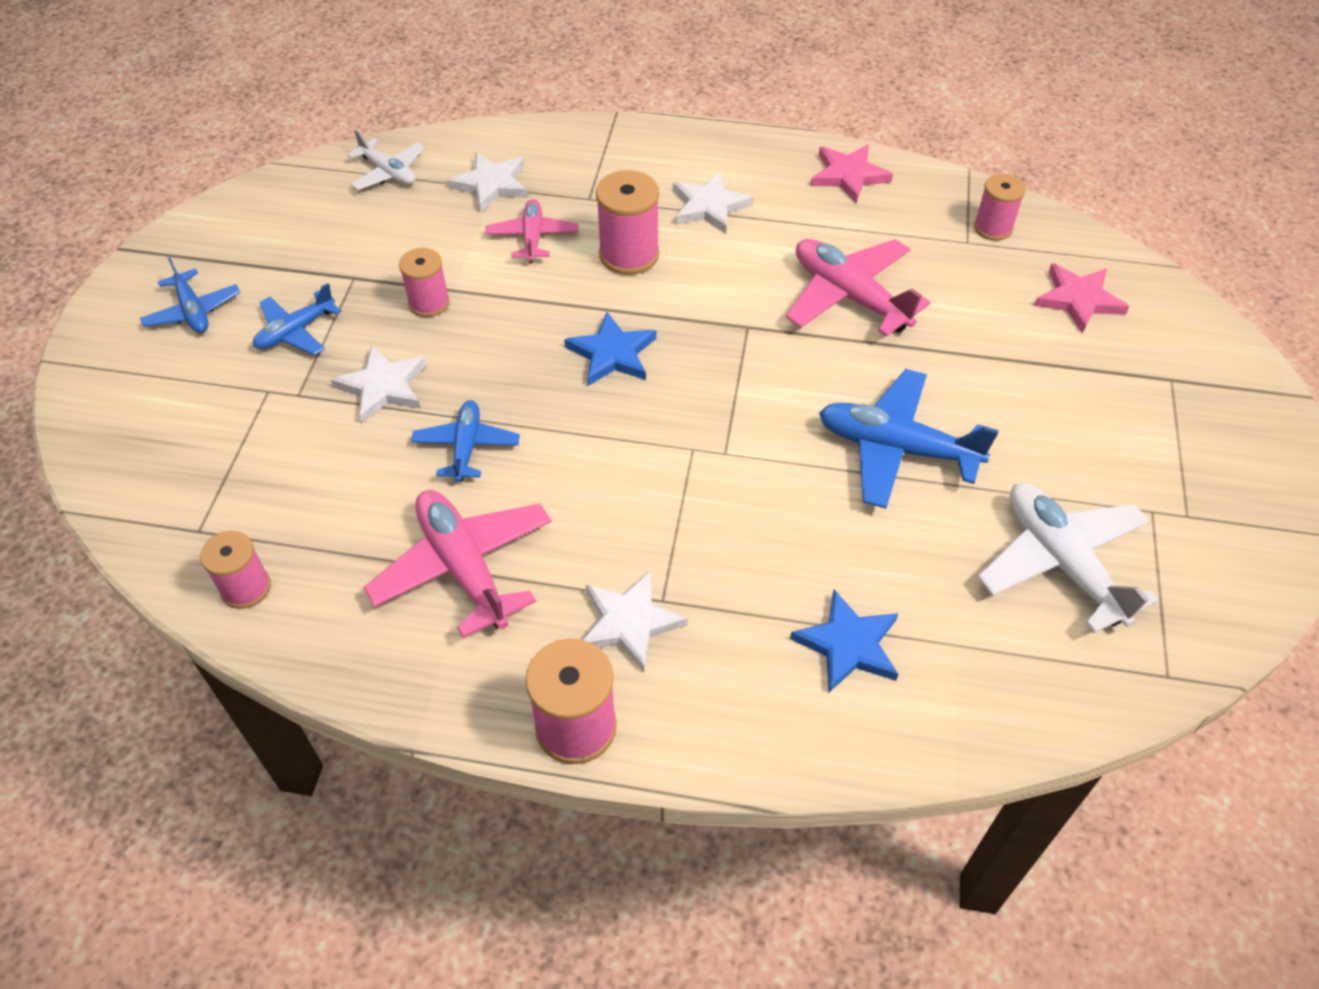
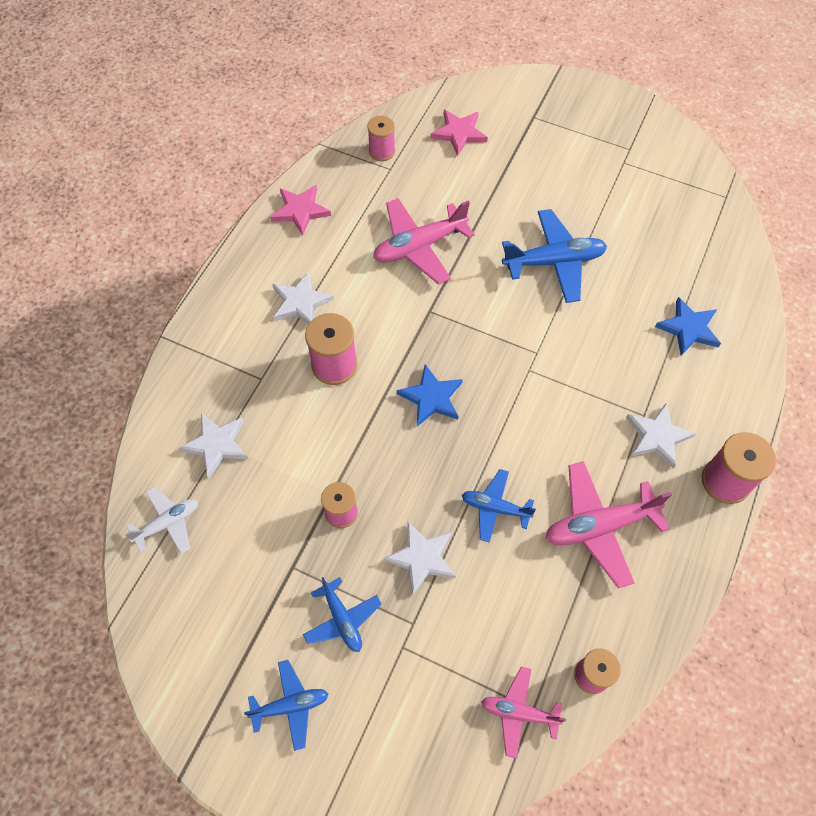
camera: 75 degrees left, 10 degrees up
(533, 237) = (292, 426): pink plane -> pink plane (519, 713)
(896, 448) = (554, 262): blue plane -> blue plane turned 135 degrees counterclockwise
(1061, 563) = (650, 213): white plane -> none

